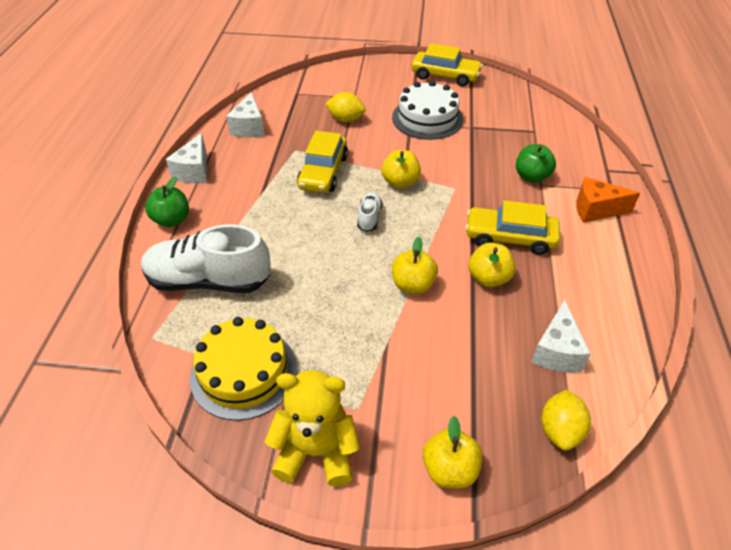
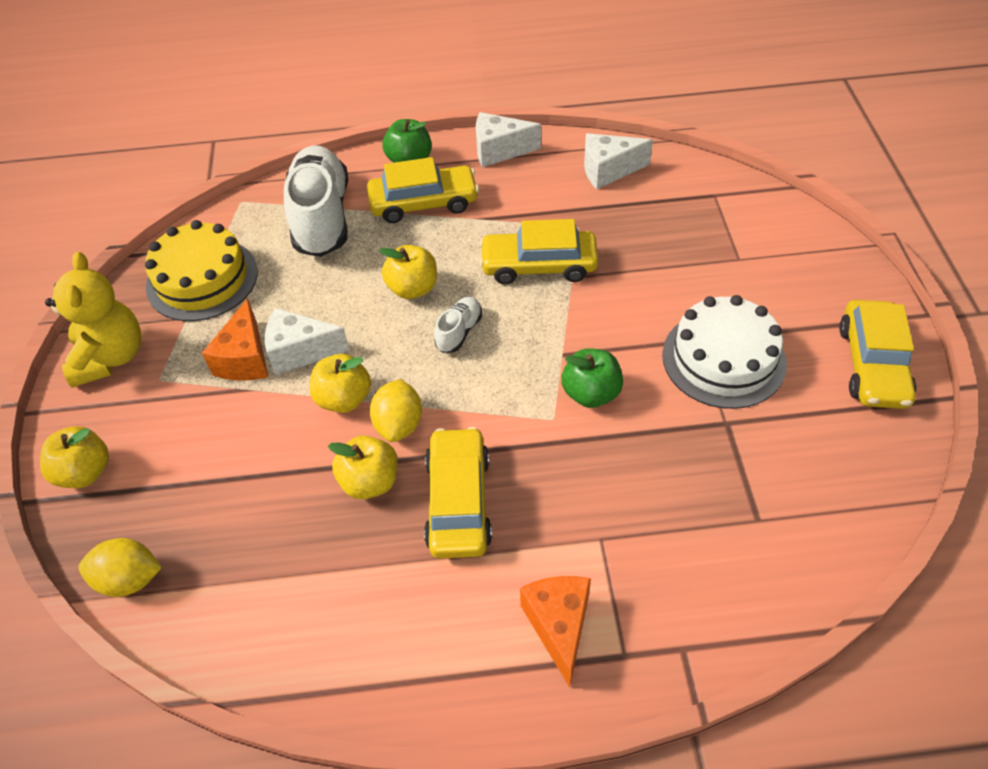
camera: 80 degrees right, 5 degrees up
(228, 218) = (423, 203): none -> yellow car
(346, 119) = (673, 262): yellow lemon -> yellow lemon (399, 424)
(353, 343) = (245, 359): none -> orange cheese
(369, 218) = (459, 332): white shoe -> white shoe turned 60 degrees counterclockwise
(400, 182) = (544, 352): yellow apple -> yellow apple (412, 288)
(531, 176) = (618, 522): green apple -> green apple (591, 393)
(556, 351) = (248, 572): white cheese -> white cheese (300, 352)

